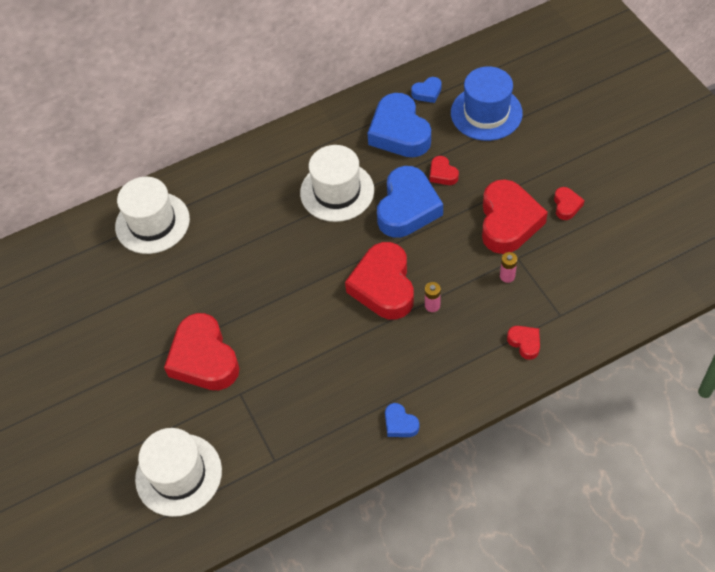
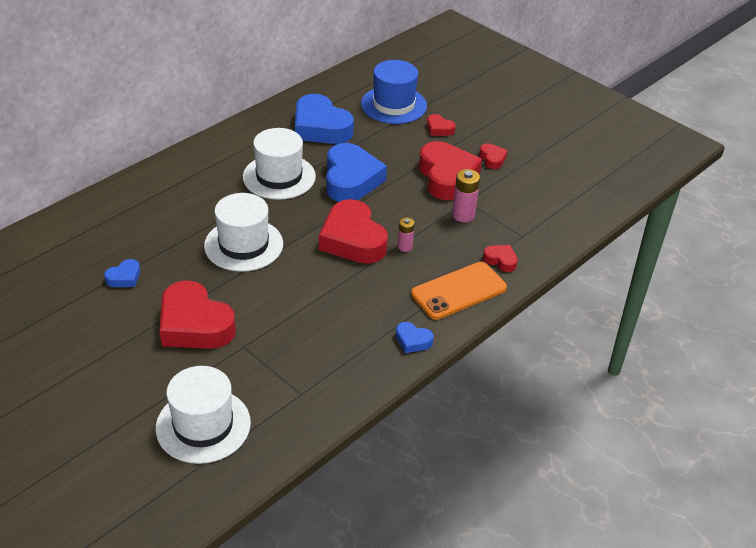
camera: 25 degrees left, 15 degrees down
(152, 223) = (99, 226): white hat -> white hat (243, 245)
(427, 92) = (334, 97): blue heart -> blue heart (124, 277)
(442, 174) = (373, 151): red heart -> red heart (439, 129)
(467, 373) = (458, 291): none -> orange phone
(507, 276) = (463, 215): pink battery -> pink battery, size x1.58

